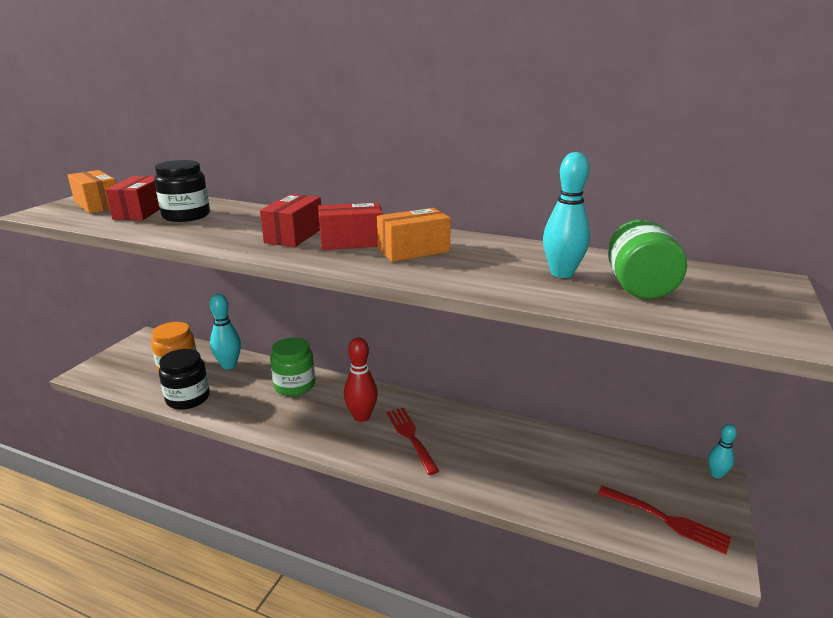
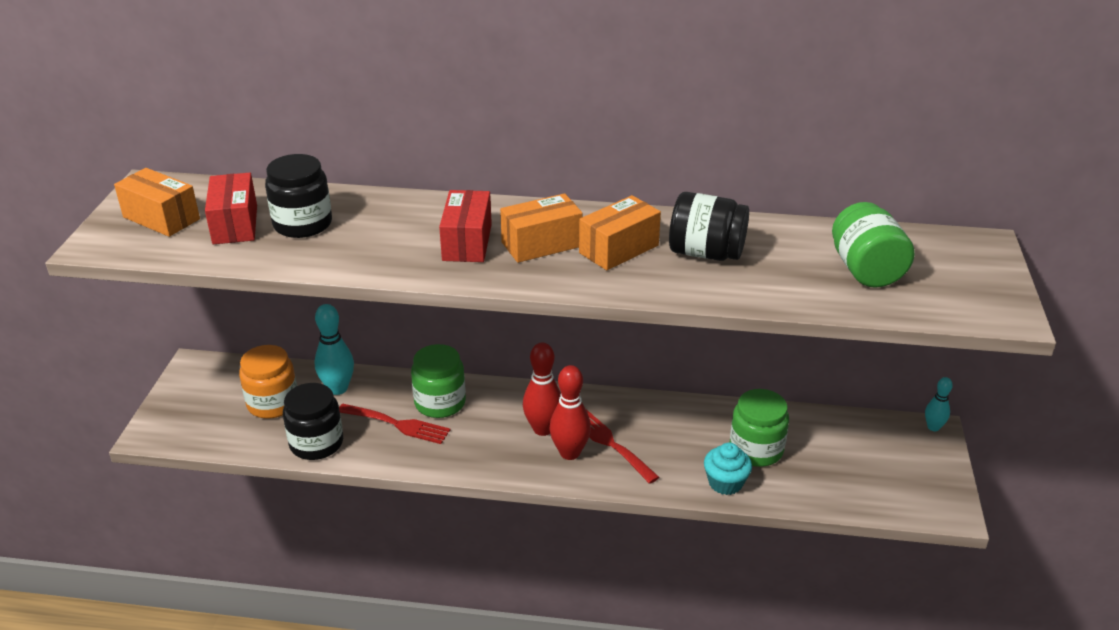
camera: 15 degrees left, 10 degrees up
(351, 242) = (541, 244): red box -> orange box
(373, 438) = (570, 453): none -> red bowling pin
(488, 260) = (706, 253): none -> black jar
(497, 487) = (725, 483): none -> turquoise cupcake
(536, 464) = (756, 450): none -> green jar
(562, 273) = (787, 262): turquoise bowling pin -> none
(667, 520) = (897, 484): red fork -> red fork (398, 424)

